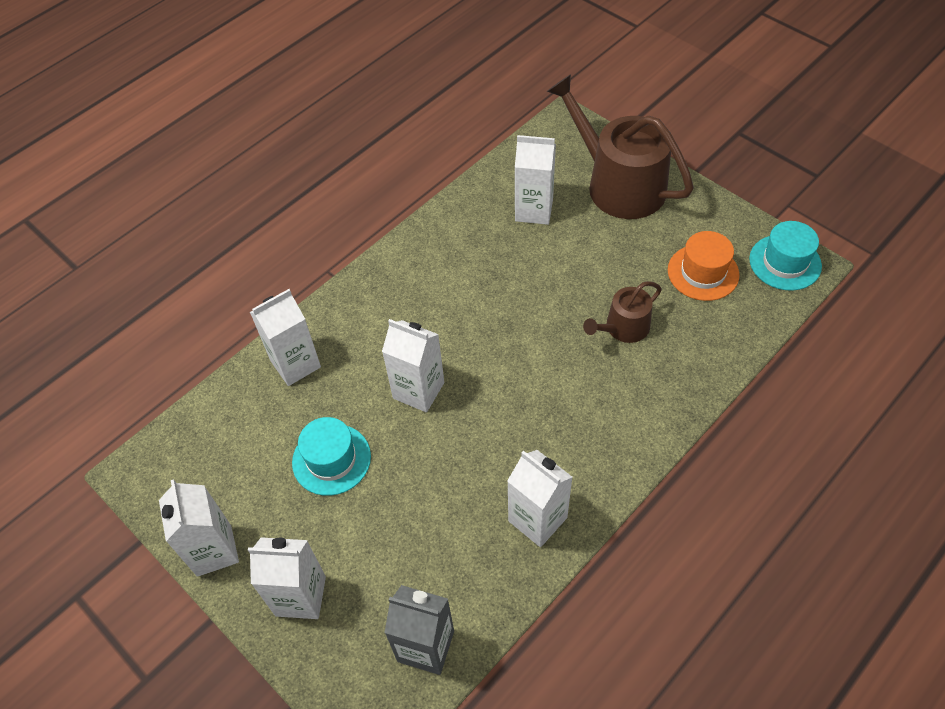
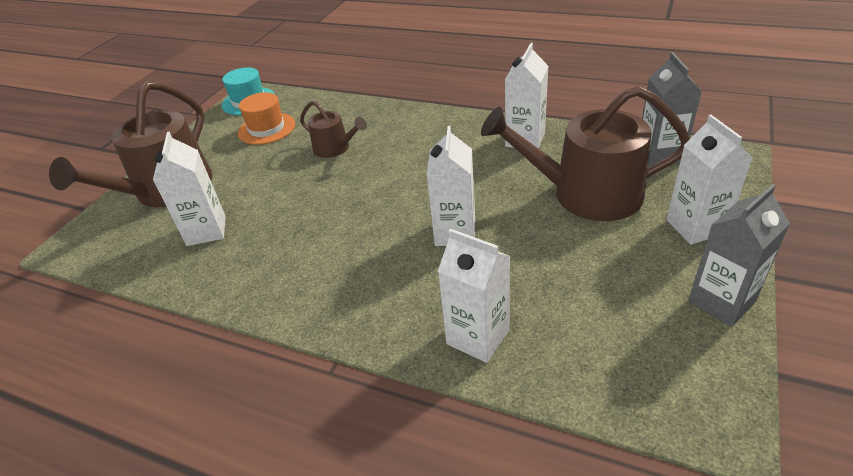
camera: 110 degrees left, 15 degrees down
(214, 550) = (721, 301): white carton -> grey carton
(331, 459) = (564, 260): turquoise hat -> none
(406, 527) = (585, 194): none -> brown watering can

